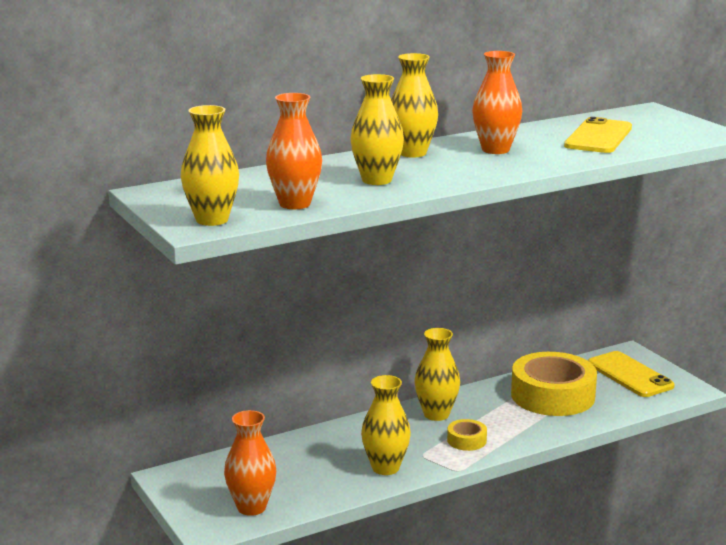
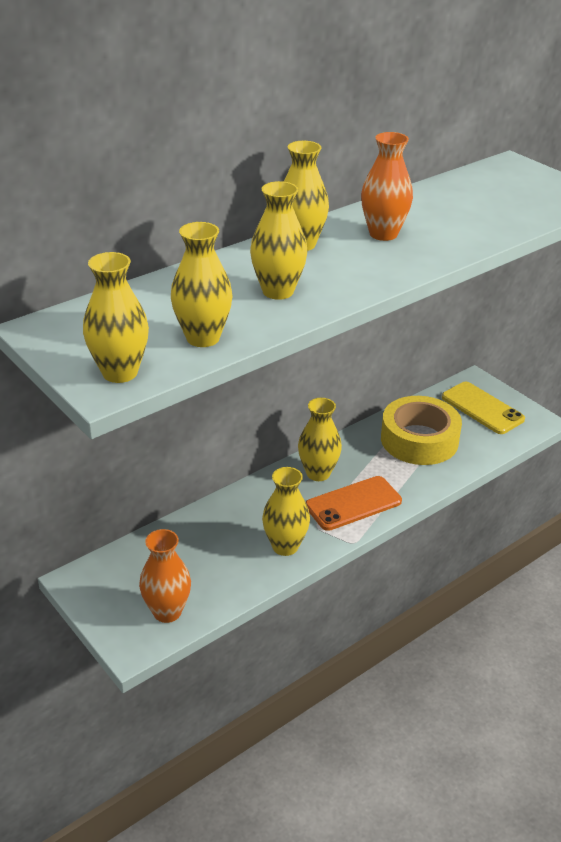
camera: 10 degrees left, 15 degrees up
(295, 204) = (203, 338): orange vase -> yellow vase
(466, 440) = (353, 503): yellow tape -> orange phone
(598, 137) = (477, 208): yellow phone -> none

